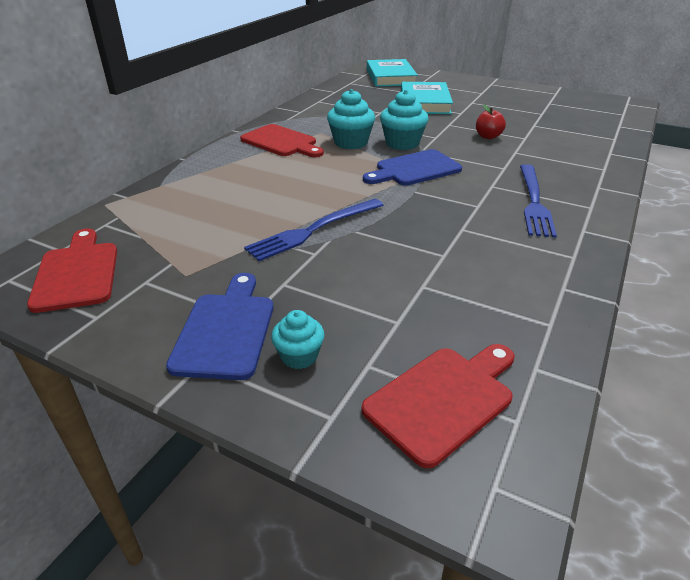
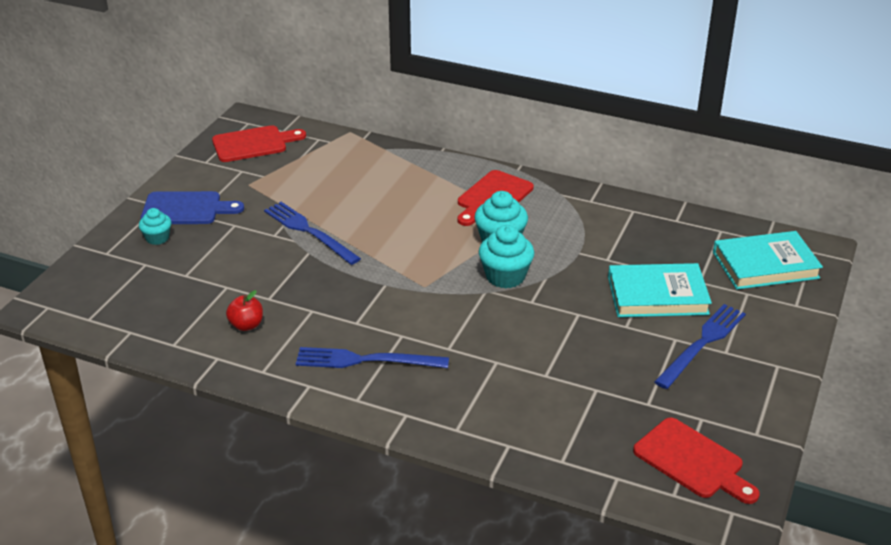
camera: 85 degrees right, 0 degrees up
(415, 169) = (435, 285): blue cutting board -> none
(443, 399) = (111, 292): red cutting board -> red cutting board (692, 461)
(475, 97) = (702, 344): none -> blue fork
(488, 136) = (542, 343): red apple -> red apple (246, 325)

